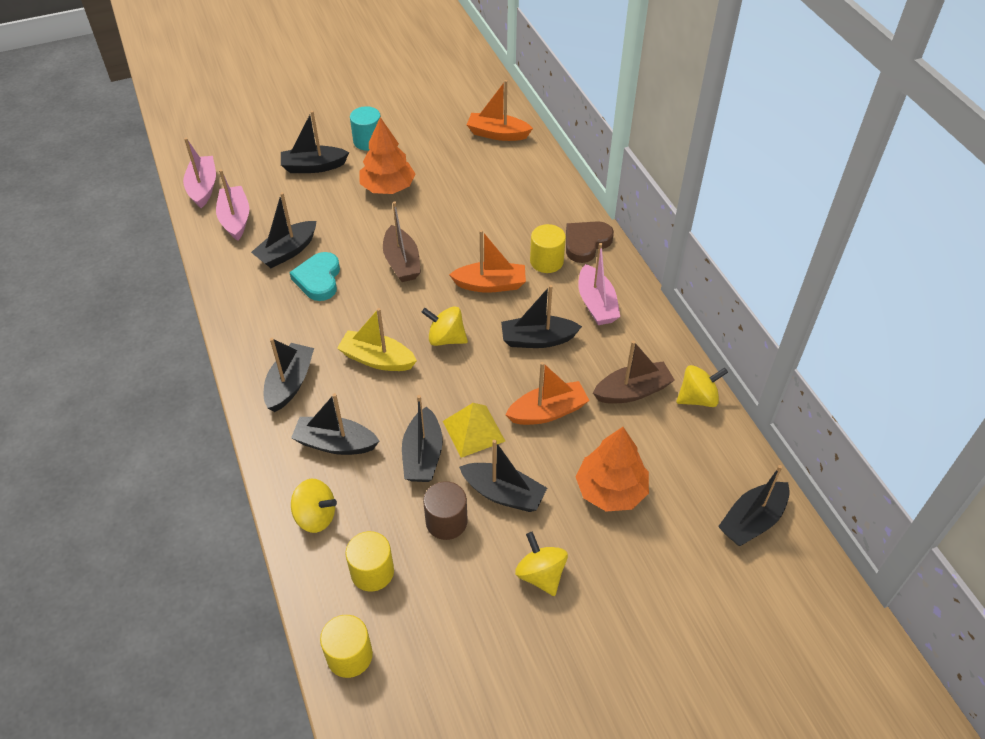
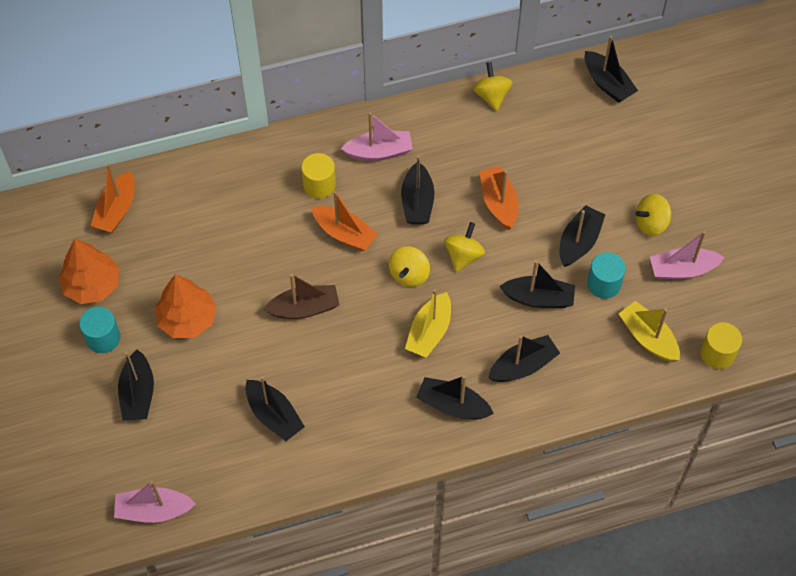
camera: 85 degrees left, 10 degrees up
(235, 219) = (214, 471): pink boat -> pink boat (682, 270)
(315, 516) = (596, 380): yellow spinning top -> yellow spinning top (463, 256)
(318, 279) = (318, 384): turquoise heart -> none
(335, 443) = (523, 366): black boat -> black boat turned 135 degrees counterclockwise
(372, 572) = (648, 338): yellow cylinder -> yellow boat
(446, 521) = (604, 284): brown cylinder -> turquoise cylinder
(473, 431) = (515, 259): yellow pyramid -> none
(490, 285) = (344, 234): orange boat -> orange boat turned 120 degrees clockwise
(586, 243) = (299, 150): brown heart -> none
(611, 490) = (578, 168): orange tree -> orange tree (92, 285)
(632, 391) = (481, 139): brown boat -> none

